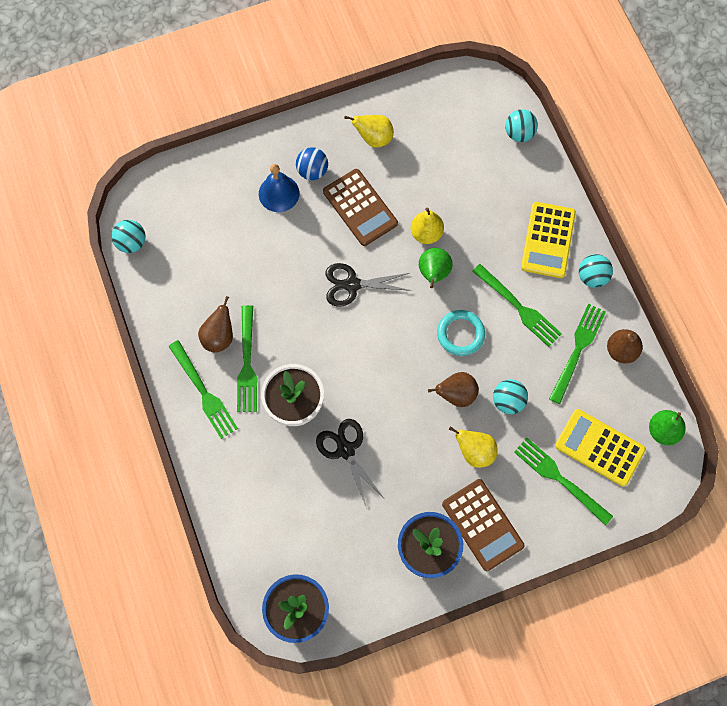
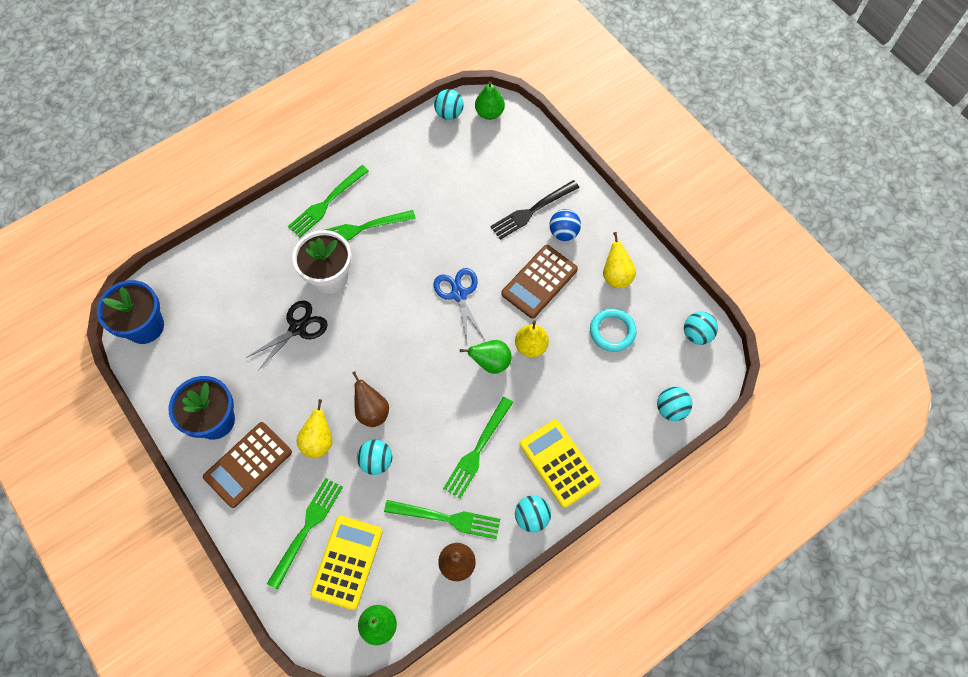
camera: 75 degrees right, 5 degrees down
(145, 202) = (489, 113): none -> green pear
(219, 337) = (380, 201): brown pear -> none
(279, 193) = (532, 211): blue bell -> black fork
(352, 285) = (459, 294): black scissors -> blue scissors
(452, 89) = (697, 334): none -> turquoise ball
(460, 334) = (435, 401): turquoise ring -> turquoise ring (612, 331)
(547, 240) = (559, 463): yellow calculator -> yellow calculator turned 60 degrees clockwise

